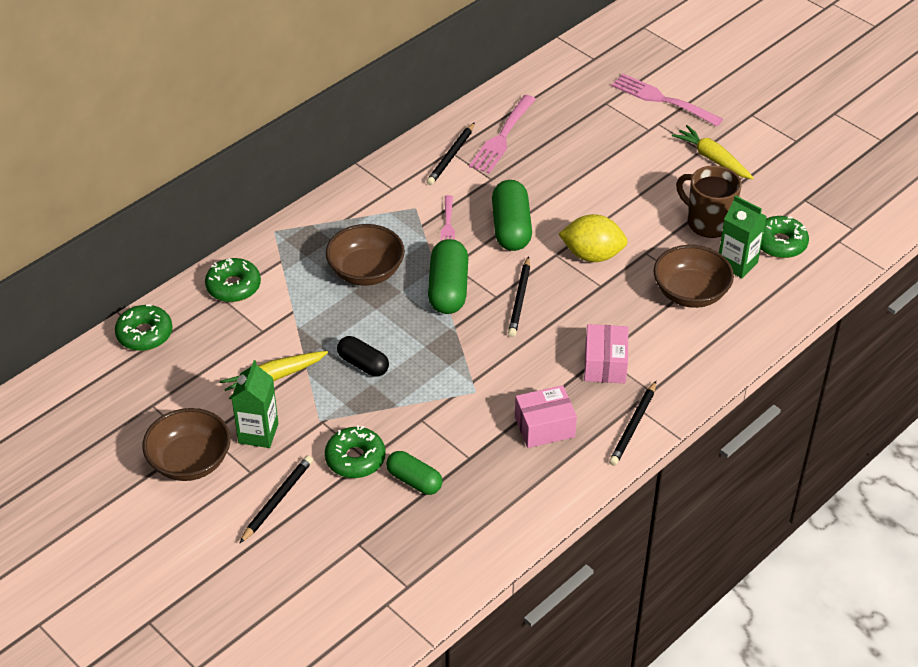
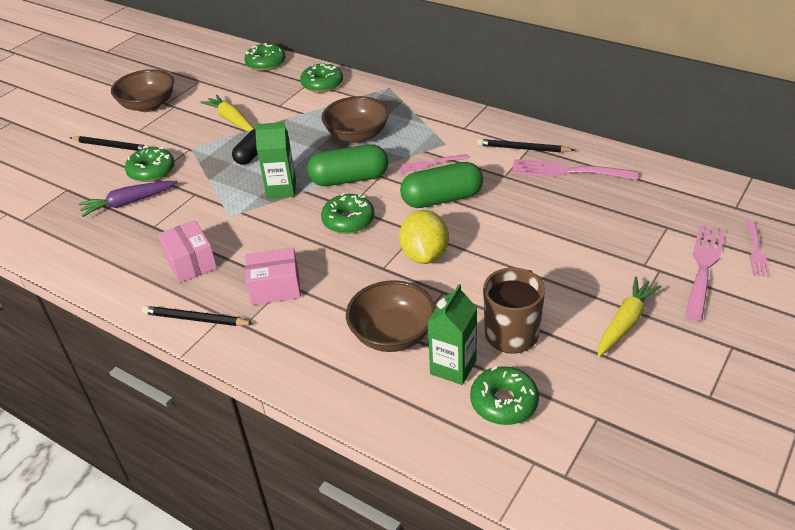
camera: 80 degrees right, 5 degrees down
(258, 433) = (175, 125): green carton -> green carton (281, 189)
(414, 480) = (128, 203): green capsule -> purple carrot
(520, 299) = (348, 220): black pencil -> green donut
(652, 67) = (756, 251): none -> pink fork

